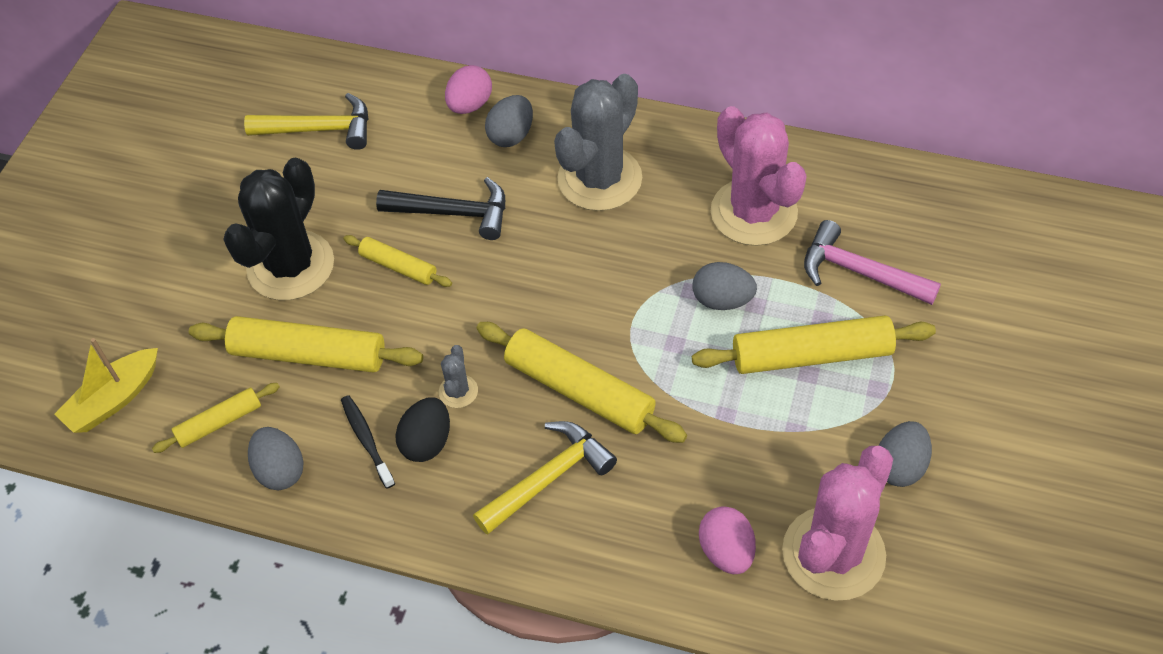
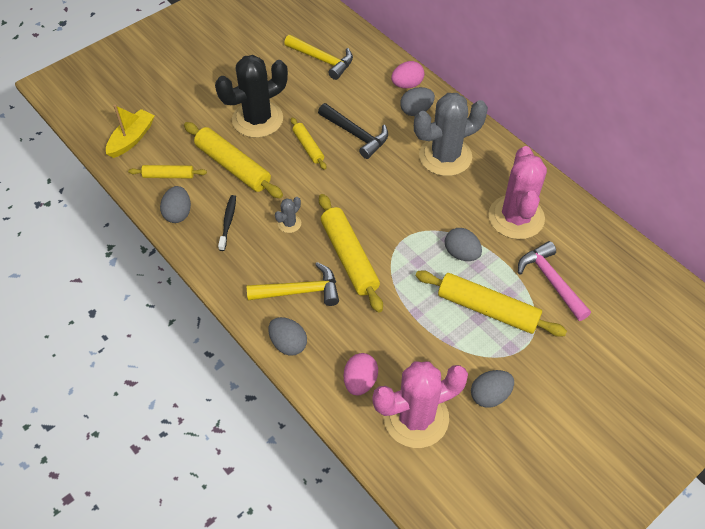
camera: 30 degrees right, 0 degrees up
(114, 399) = (132, 139): yellow boat -> yellow boat turned 135 degrees clockwise
(427, 442) = (255, 239): black egg -> none
(590, 561) = (288, 344): none -> grey egg

